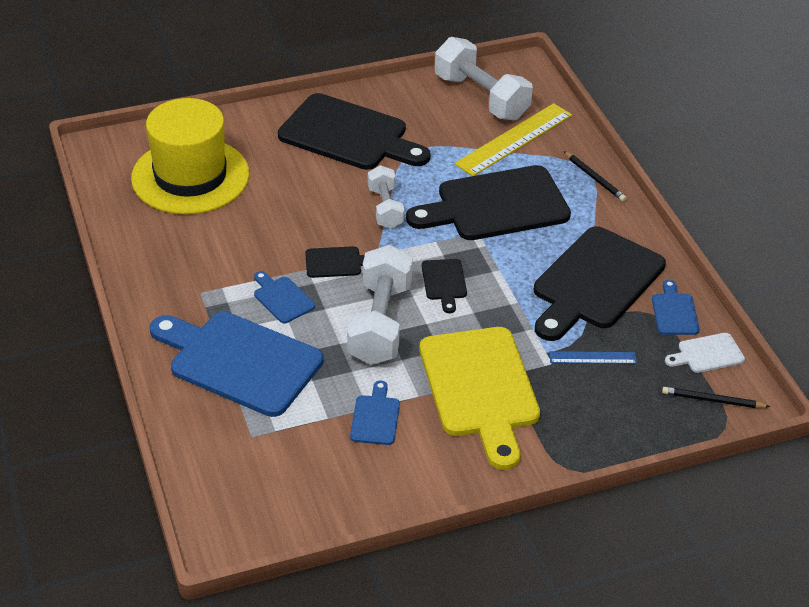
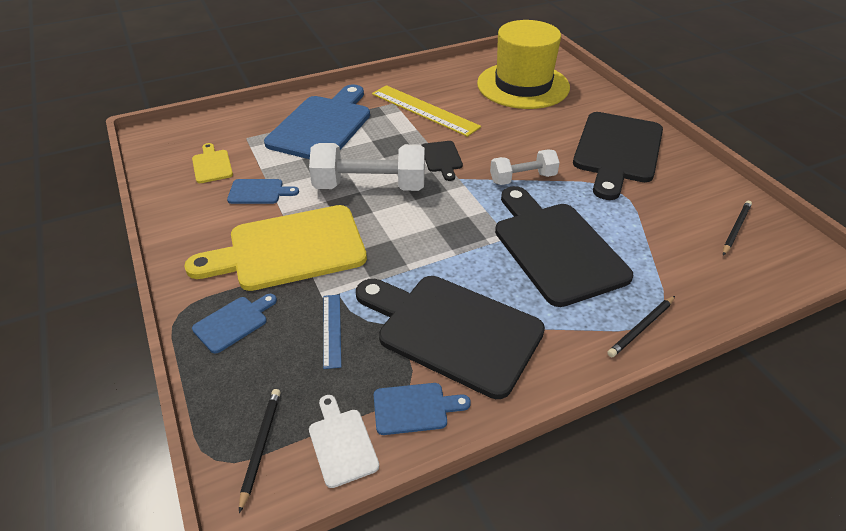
camera: 85 degrees right, 0 degrees up
(282, 298) = (393, 137): blue cutting board -> blue cutting board (233, 322)
(309, 466) = (212, 165): none -> yellow cutting board
(444, 282) = (429, 219): black cutting board -> none
(481, 97) = (735, 229): white dumbbell -> black pencil
(514, 139) = (676, 257): yellow ruler -> yellow ruler (424, 110)

